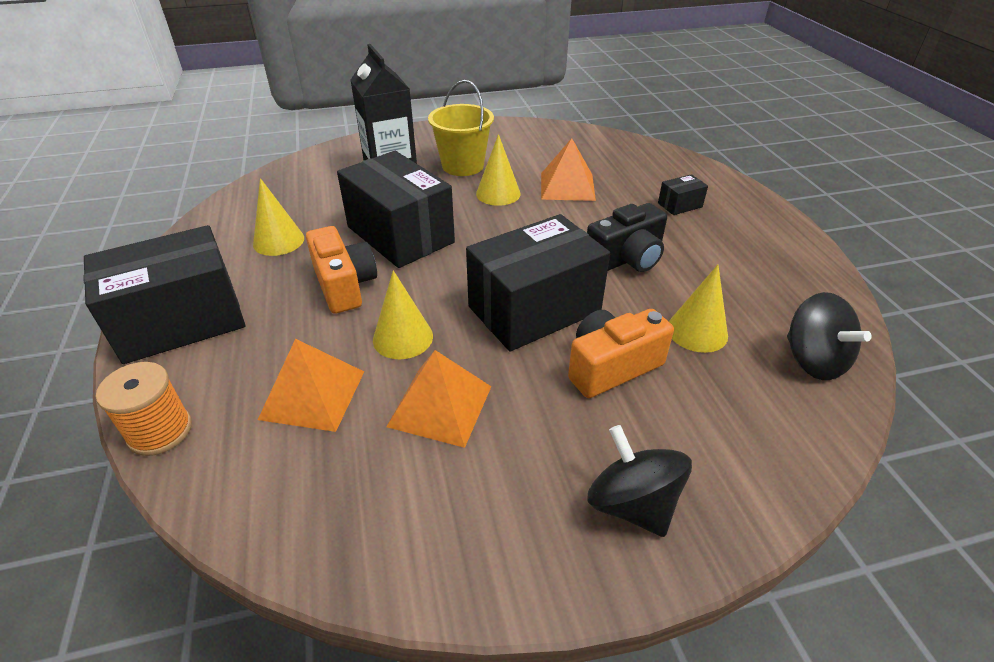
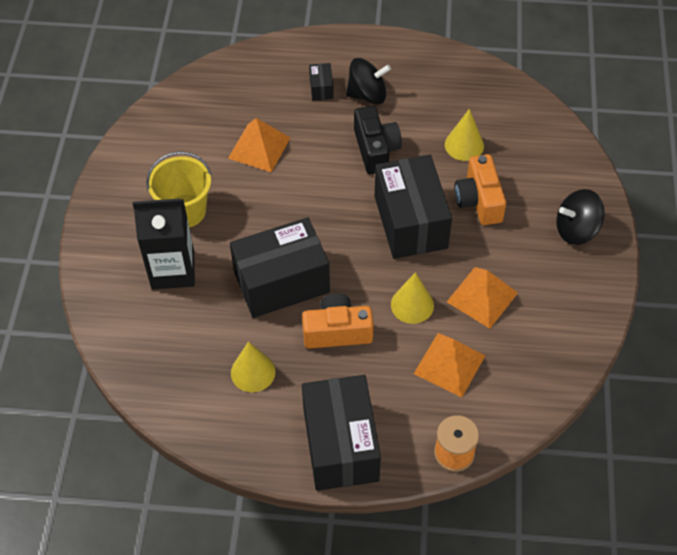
camera: 70 degrees left, 15 degrees up
(498, 193) = (248, 199): yellow cone -> none
(813, 360) = (507, 103): black spinning top -> black spinning top (367, 95)

